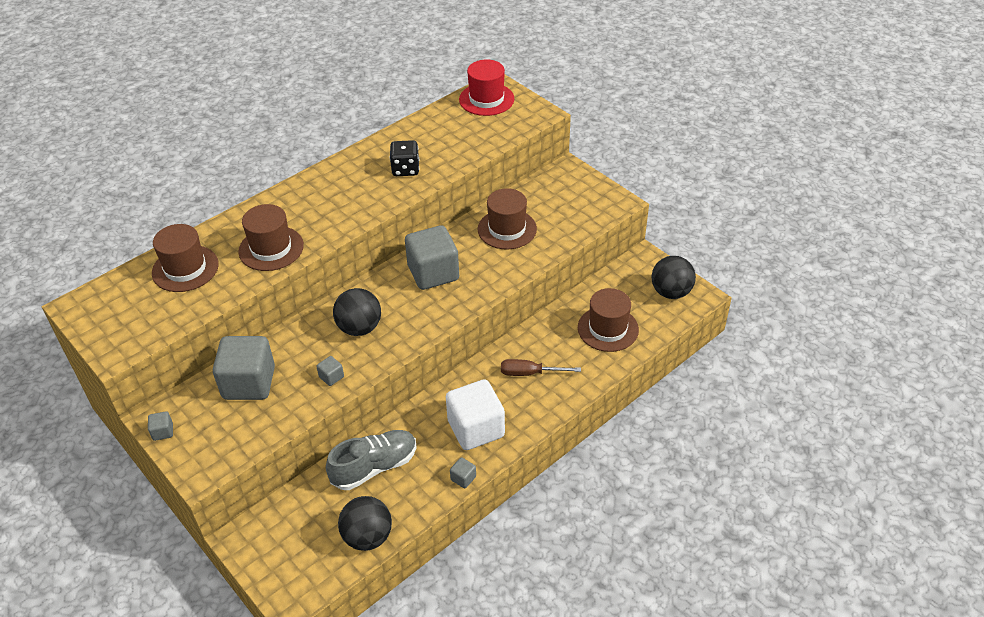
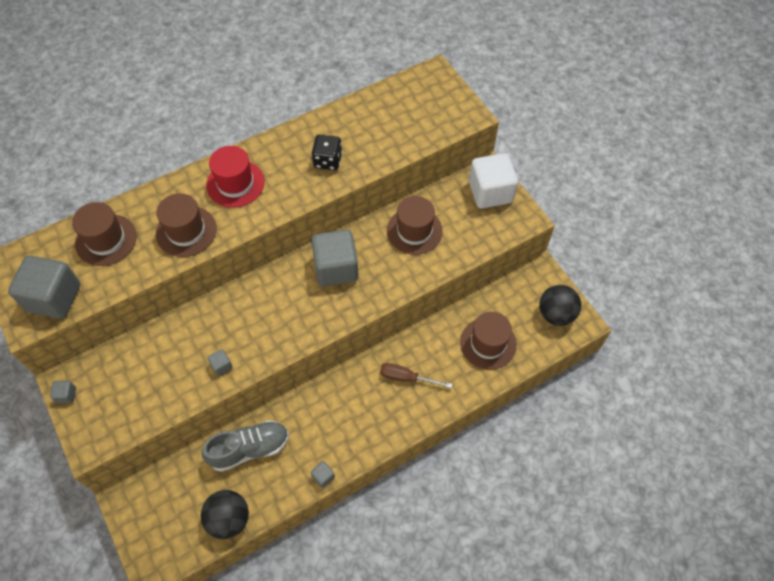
camera: 10 degrees right, 15 degrees up
(249, 383) = (149, 358): grey cube -> grey cube (54, 297)
(359, 328) = (257, 317): black ball -> none
(476, 429) = (345, 427): white cube -> white cube (490, 192)
(486, 99) = (422, 89): red hat -> red hat (235, 183)

